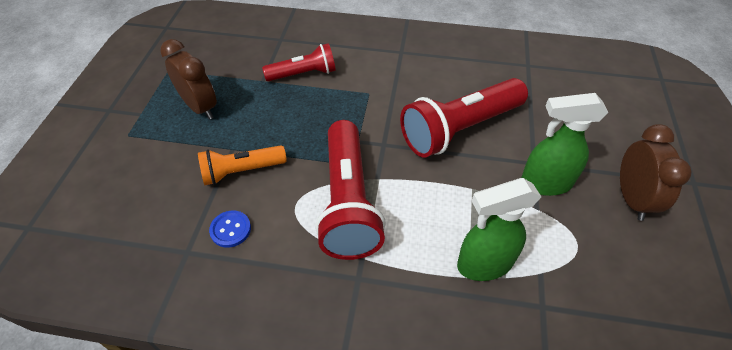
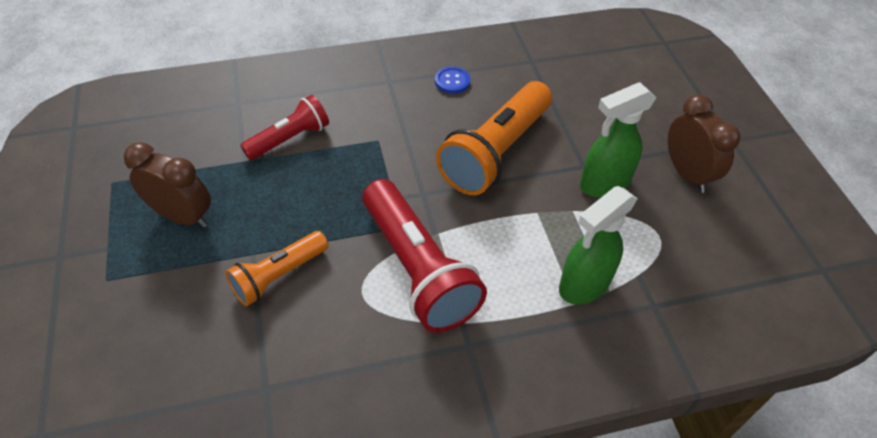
camera: 25 degrees left, 0 degrees up
(230, 229) = (303, 345): blue button -> blue button (452, 81)
(460, 129) = (496, 152): red flashlight -> orange flashlight

